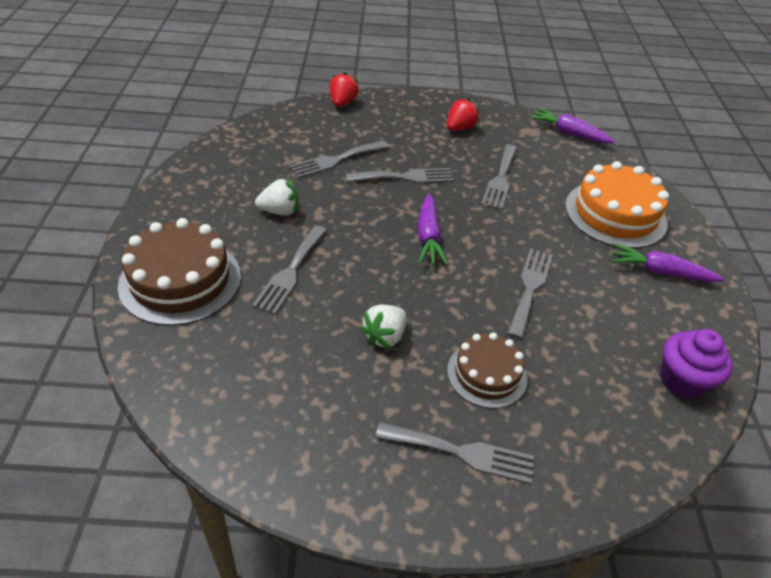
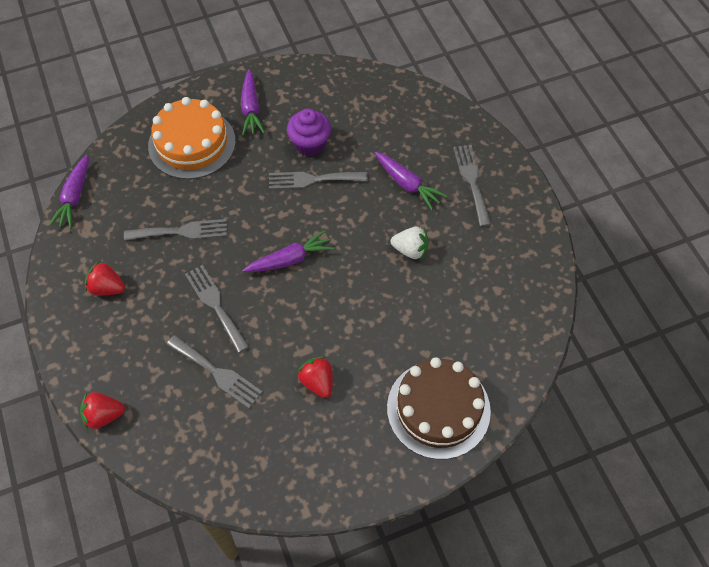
camera: 110 degrees left, 15 degrees up
(279, 211) = (317, 382): white strawberry -> red strawberry
(290, 272) = (384, 337): grey fork -> none
(486, 374) = (407, 184): brown cake -> purple carrot
(682, 380) = (351, 88): purple cupcake -> purple cupcake (309, 144)

